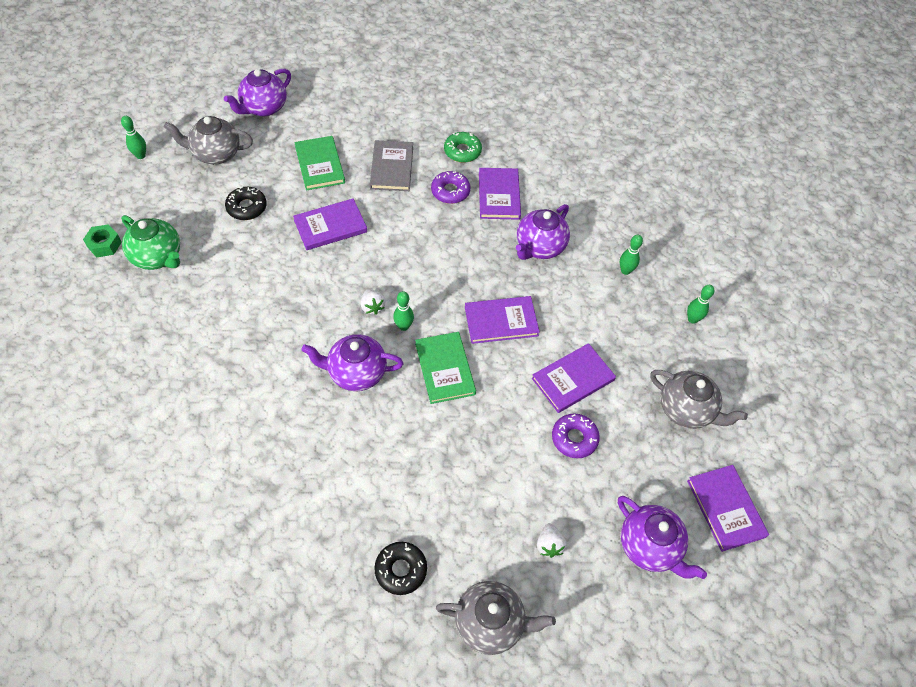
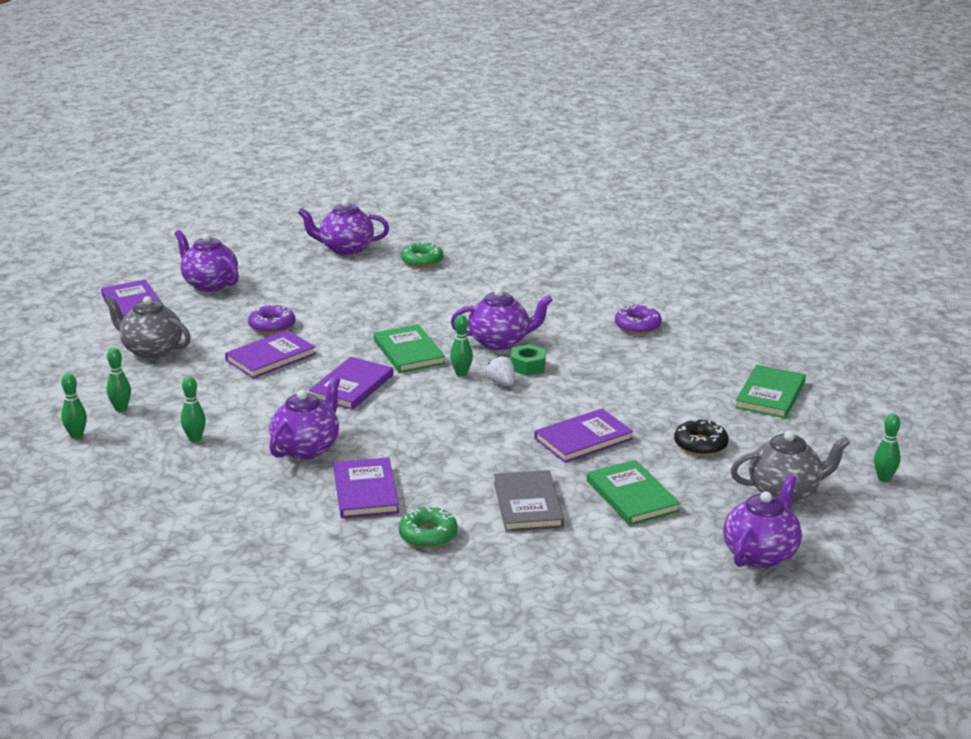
camera: 175 degrees right, 30 degrees down
(104, 245) = (840, 398): green nut -> green nut (527, 366)
(158, 257) = (770, 395): green teapot -> green book
(401, 570) = (422, 261): black donut -> green donut
(450, 191) = (436, 488): purple donut -> purple donut (637, 326)
(490, 623) = (345, 248): grey teapot -> purple teapot
(501, 321) = (351, 386): purple book -> purple book turned 45 degrees counterclockwise
(549, 545) = (298, 278): white strawberry -> none
(718, 288) = (76, 435): none -> green bowling pin

